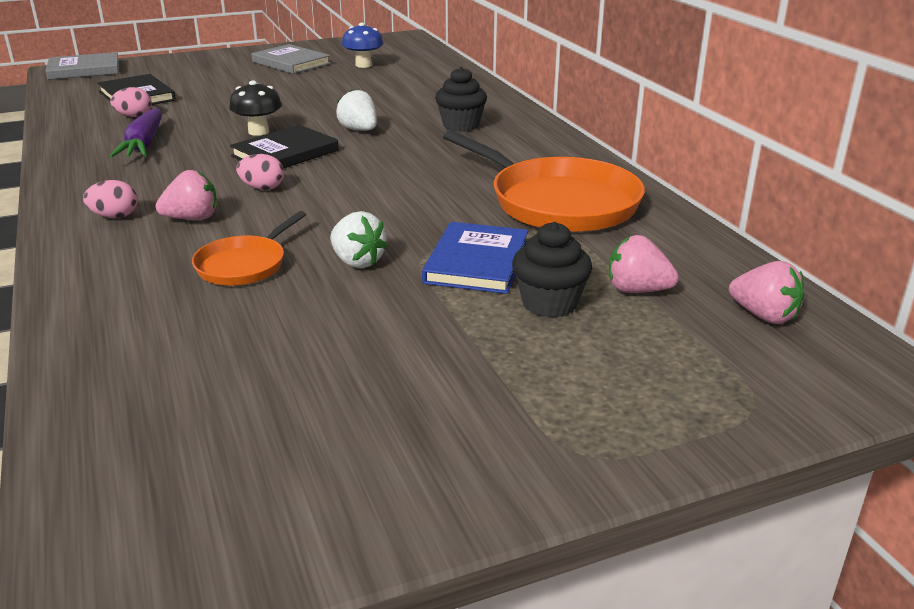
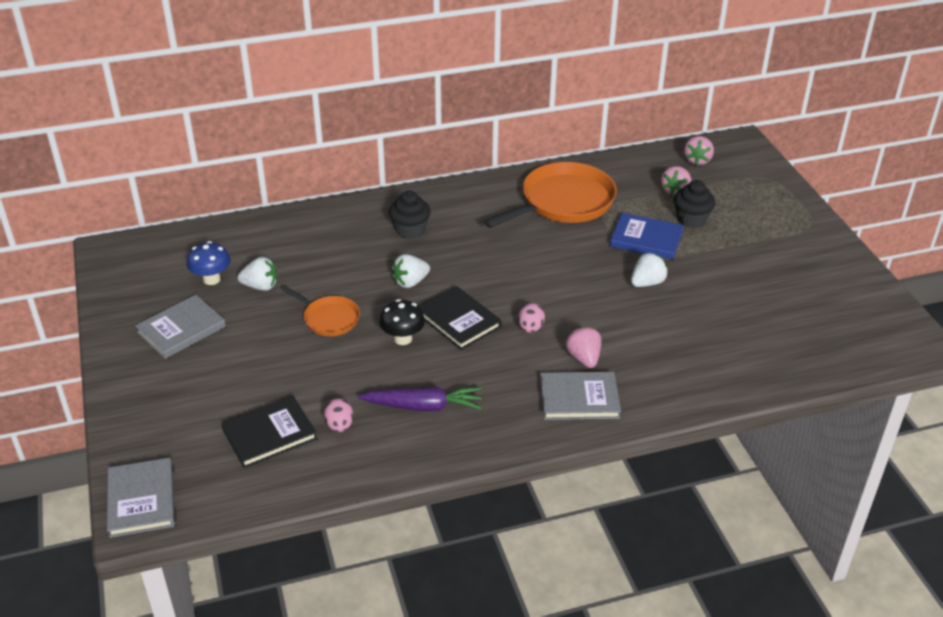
camera: 85 degrees left, 10 degrees up
(115, 216) = (579, 398): pink egg -> grey book
(244, 265) = (653, 328): orange pan -> orange pan (329, 318)
(352, 79) = (260, 286): none -> white strawberry
(764, 316) = (697, 160): pink strawberry -> pink strawberry turned 150 degrees clockwise

